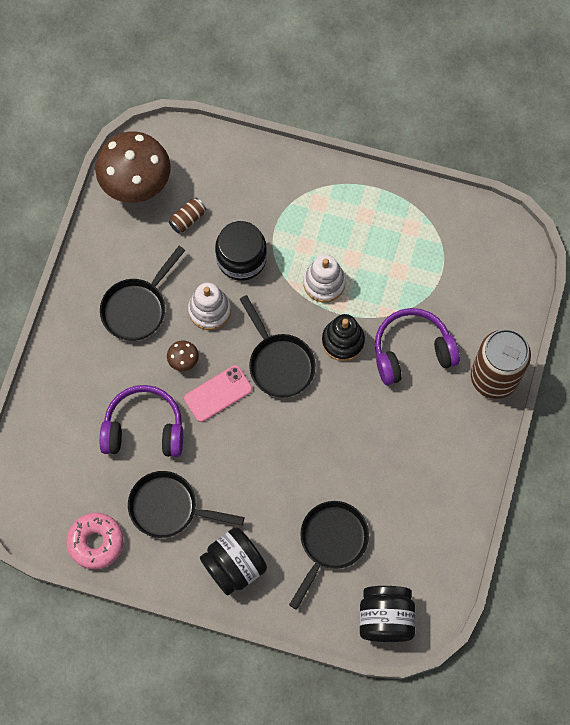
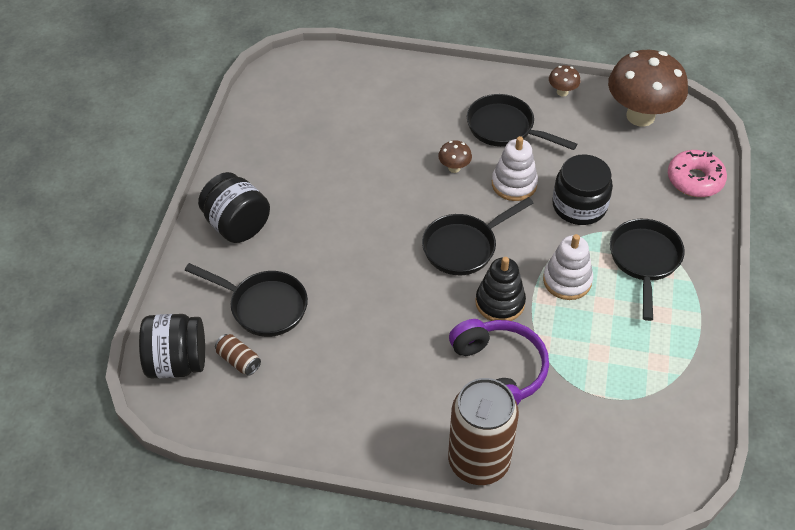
camera: 85 degrees right, 20 degrees down
(95, 248) = (562, 92): none -> brown mushroom
(96, 542) = (260, 119): pink donut -> pink donut (695, 180)
(144, 428) = (378, 144): purple headphones -> none
(169, 508) = (297, 169): black pan -> black pan (644, 260)
(188, 219) = (613, 158): brown can -> brown can (238, 360)
(218, 393) = (422, 198): pink phone -> none

